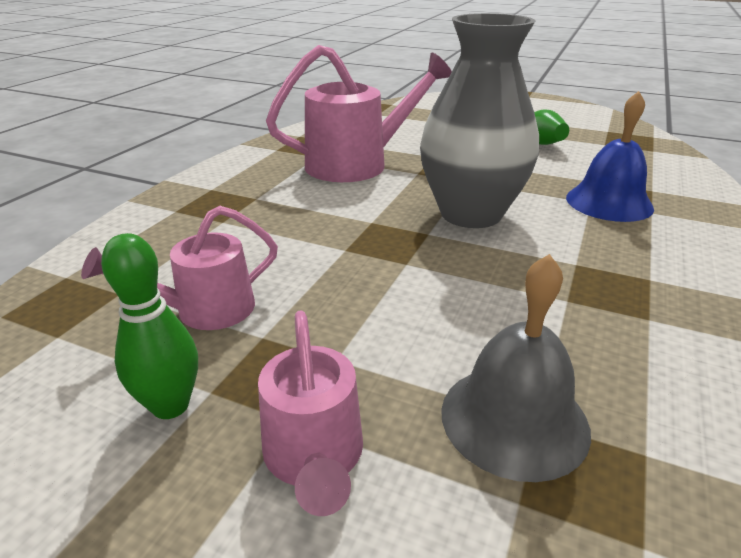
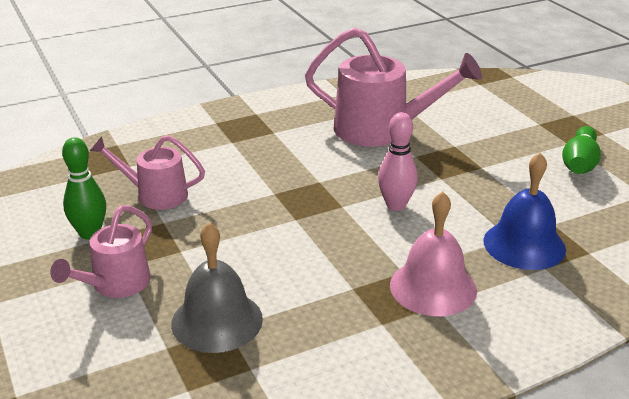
camera: 40 degrees right, 0 degrees up
(471, 214) = (396, 205): grey vase -> pink bowling pin
(620, 264) = (433, 287): none -> pink bell

